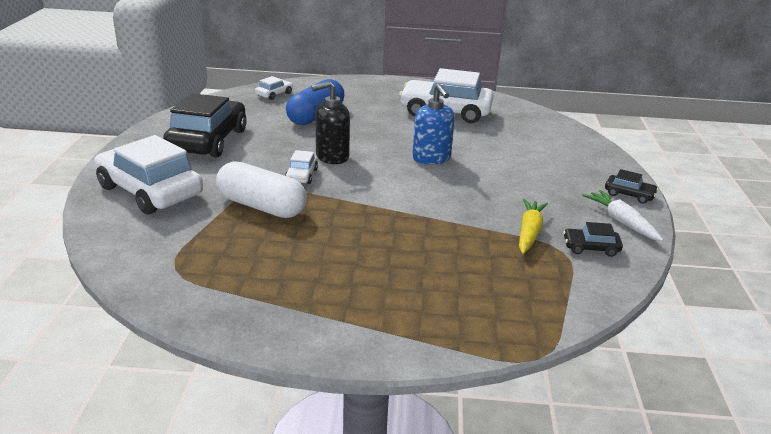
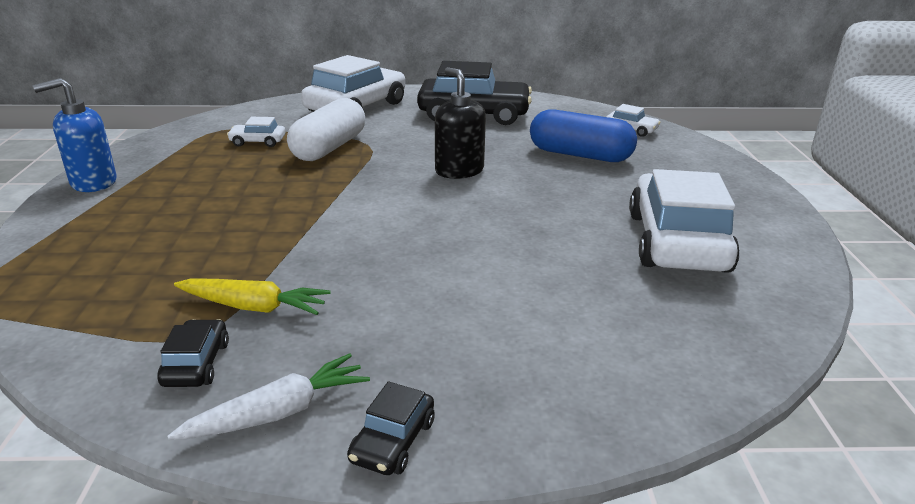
camera: 85 degrees right, 0 degrees up
(301, 175) = (403, 159): white car -> white car (258, 142)
(431, 158) = (481, 232): blue soap dispenser -> blue soap dispenser (93, 183)

